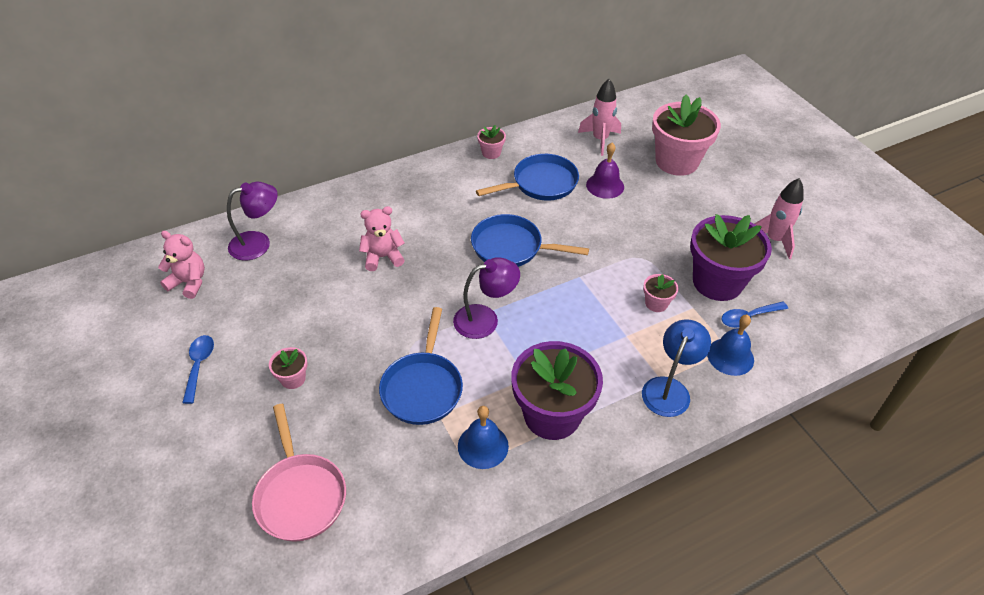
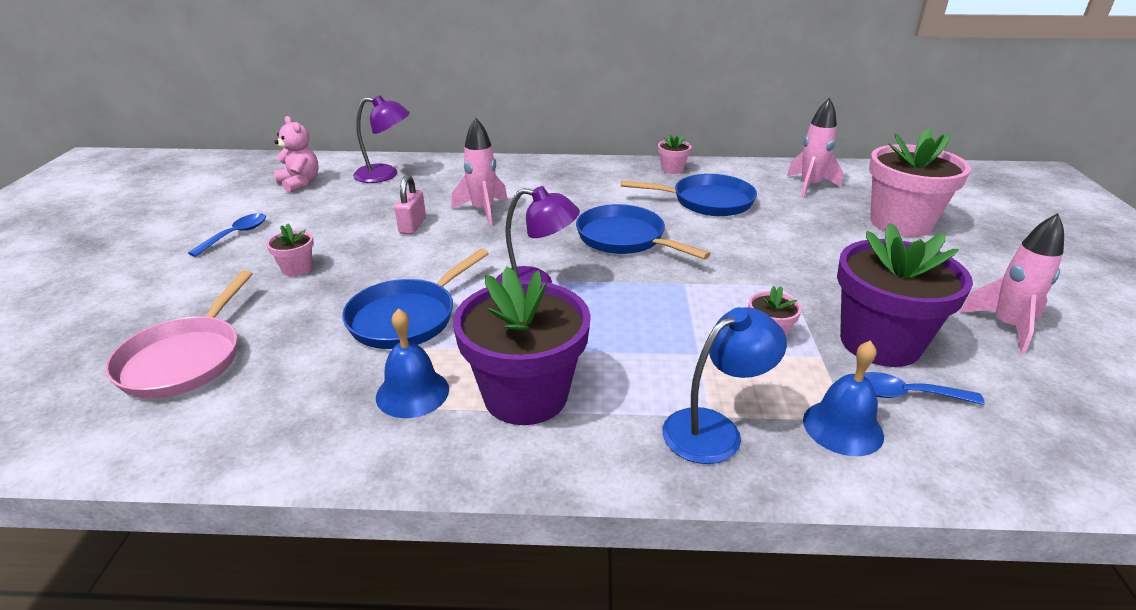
camera: 30 degrees right, 15 degrees down
(341, 296) = (412, 226): none -> pink padlock
(383, 257) = (483, 211): pink teddy bear -> pink rocket
(605, 185) = (785, 220): purple bell -> none

